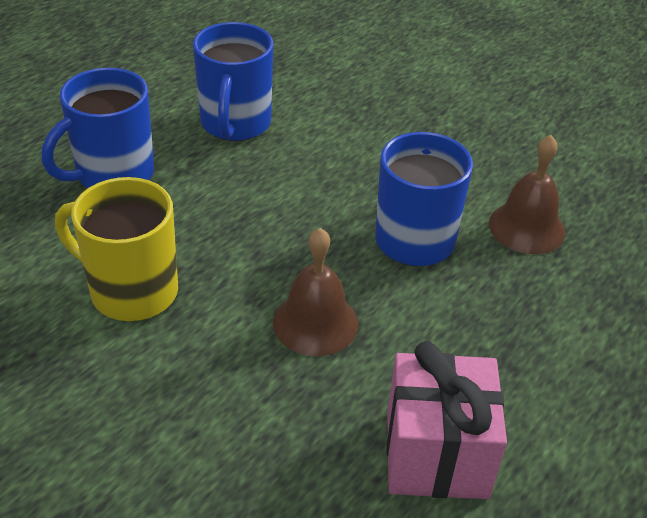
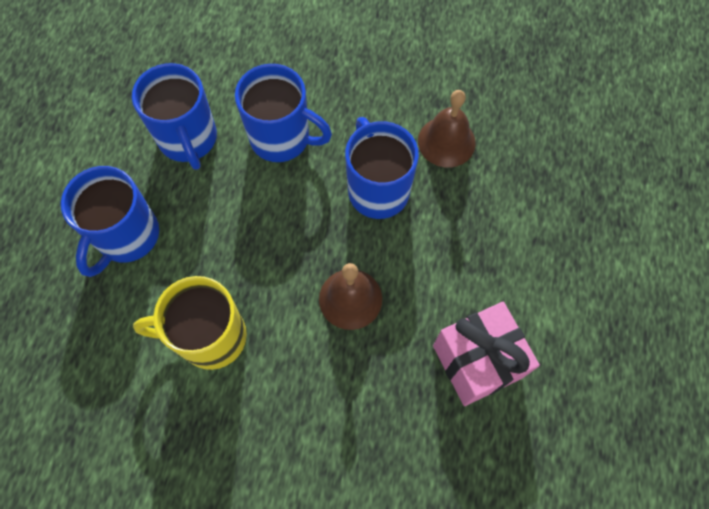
camera: 25 degrees left, 25 degrees up
(335, 157) = (282, 138): none -> blue mug

